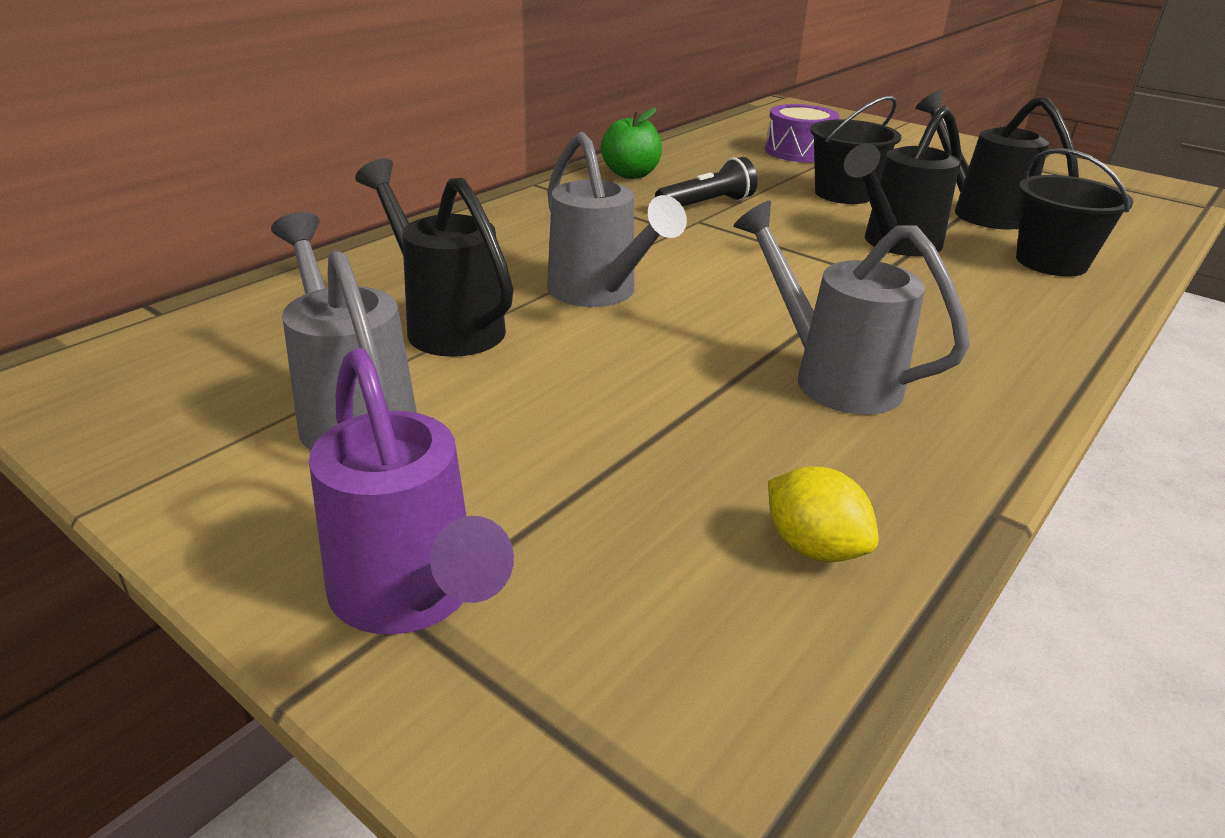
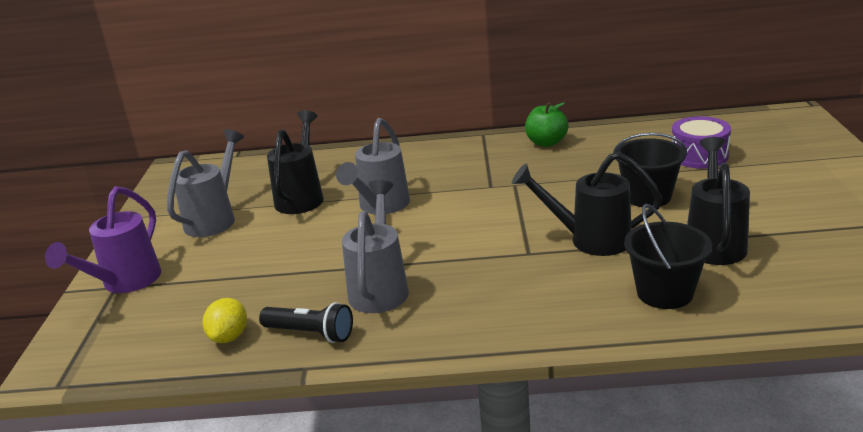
camera: 55 degrees right, 5 degrees down
(707, 204) = (543, 176): black flashlight -> black flashlight (310, 334)

